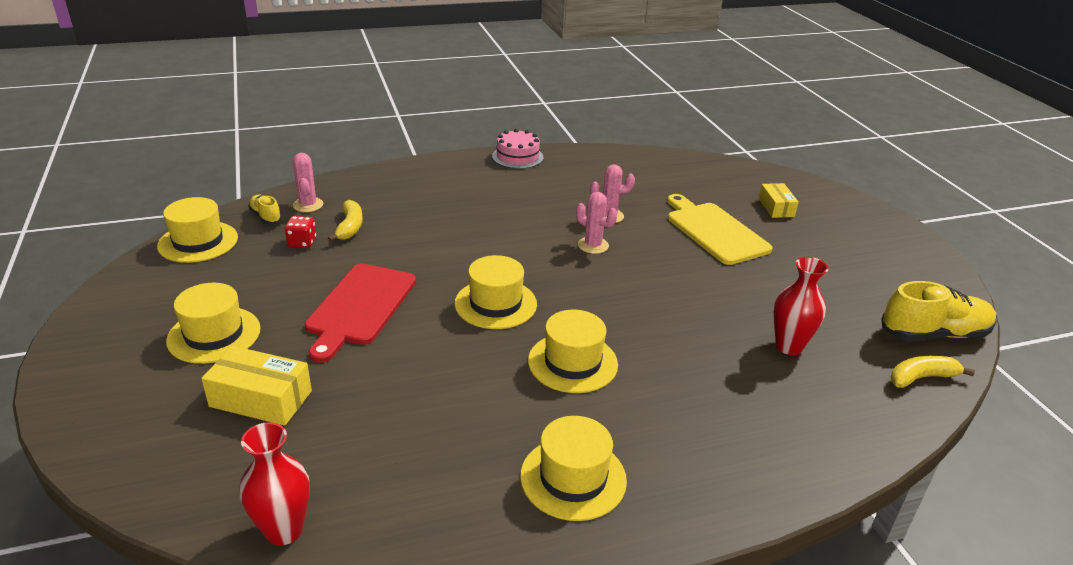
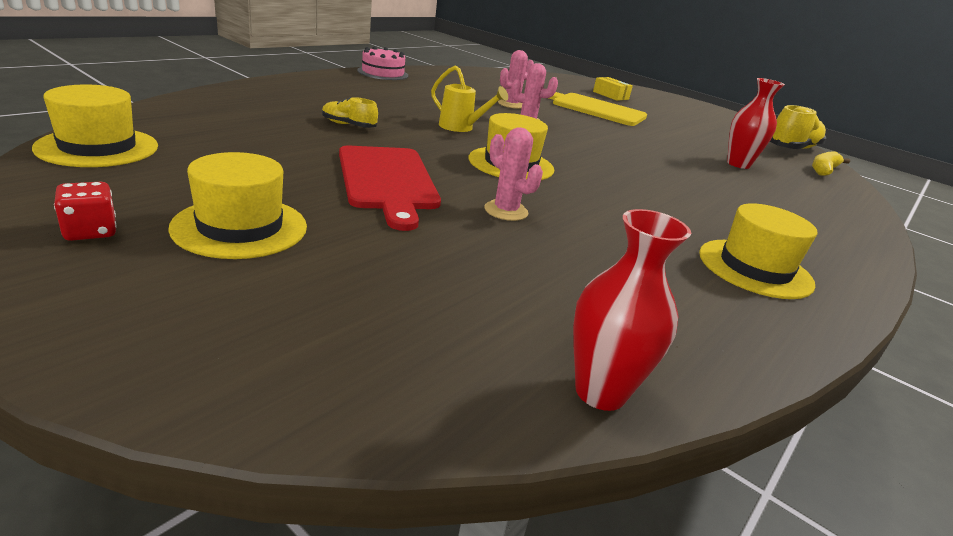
camera: 35 degrees left, 5 degrees down
(261, 399) = (388, 275): yellow box -> none
(266, 217) = (169, 121): yellow shoe -> yellow shoe (348, 125)
(302, 242) = (246, 138): red dice -> red dice (90, 231)
(308, 205) = (211, 110): pink cactus -> pink cactus (506, 211)
(350, 227) = (286, 123): yellow banana -> none
(505, 248) = (461, 128): none -> yellow watering can
(572, 362) = (630, 193): yellow hat -> none

